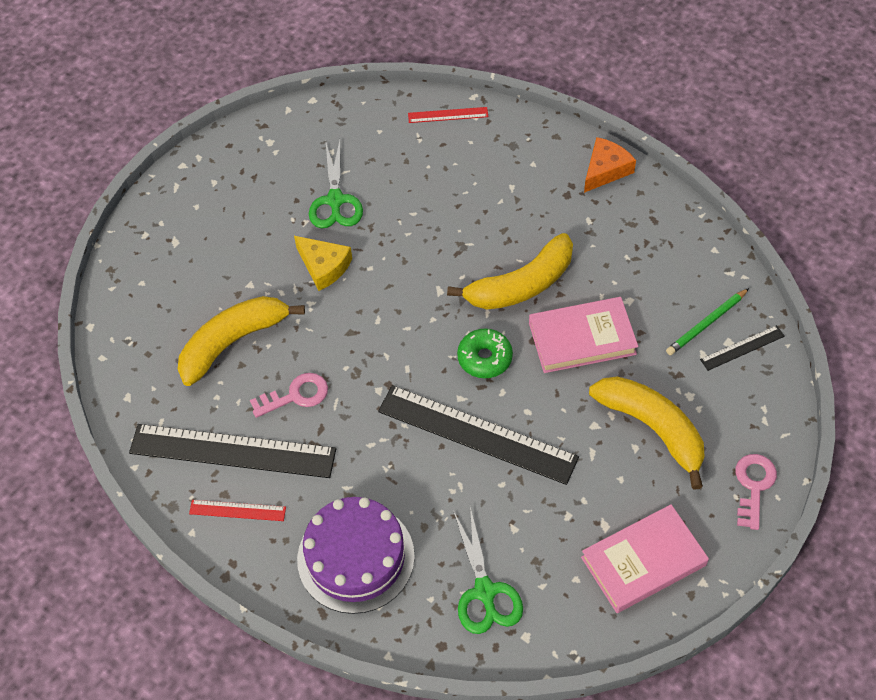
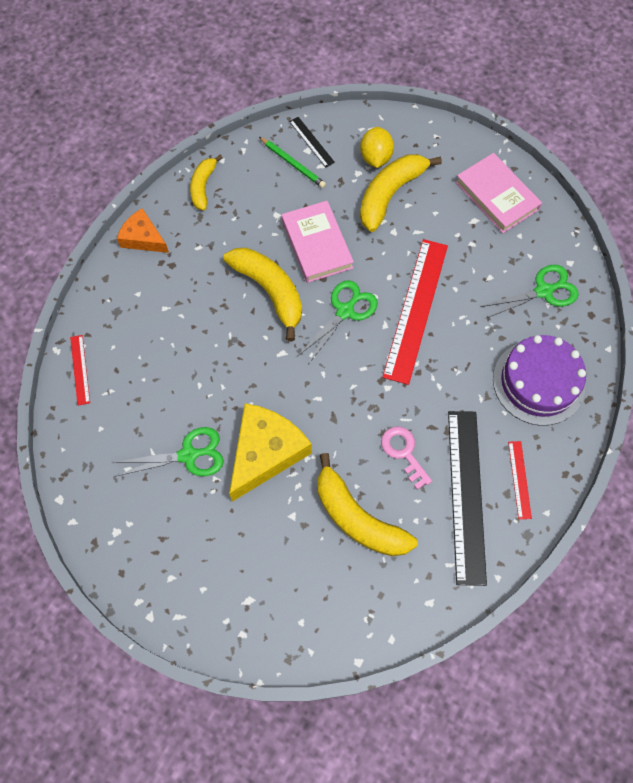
camera: 100 degrees left, 10 degrees up
(324, 266) = (266, 452): yellow cheese -> yellow cheese, size x1.68
(477, 434) = (415, 309): black ruler -> red ruler
(484, 358) = (345, 311): green donut -> green scissors
(675, 229) = (203, 186): none -> yellow banana
(714, 419) = (375, 158): none -> yellow lemon
(753, 486) = (425, 134): pink key -> none

